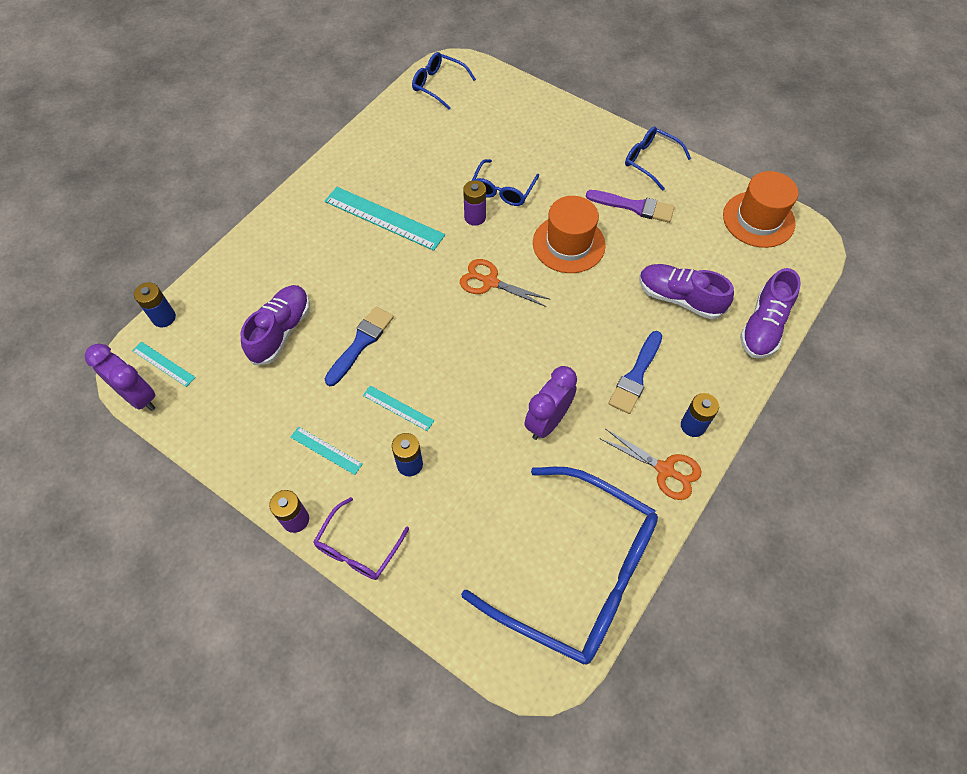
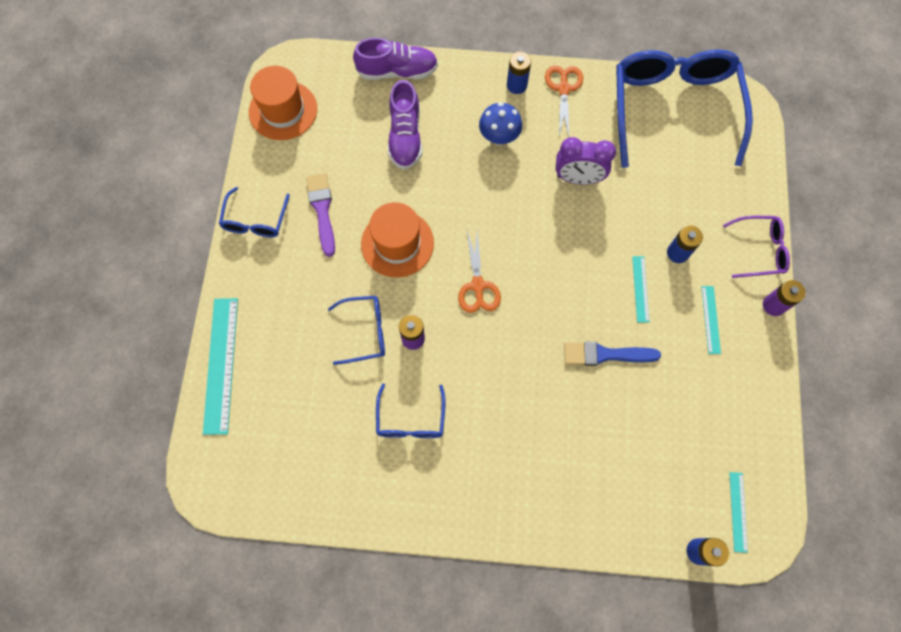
camera: 120 degrees left, 10 degrees up
(139, 396) = (779, 507): purple clock -> none
(281, 331) = (639, 431): purple shoe -> none
(384, 218) = (463, 422): turquoise ruler -> turquoise ruler (221, 364)
(438, 85) = (247, 482): blue glasses -> blue glasses (411, 419)
(636, 376) = (499, 137): blue brush -> blue mushroom

